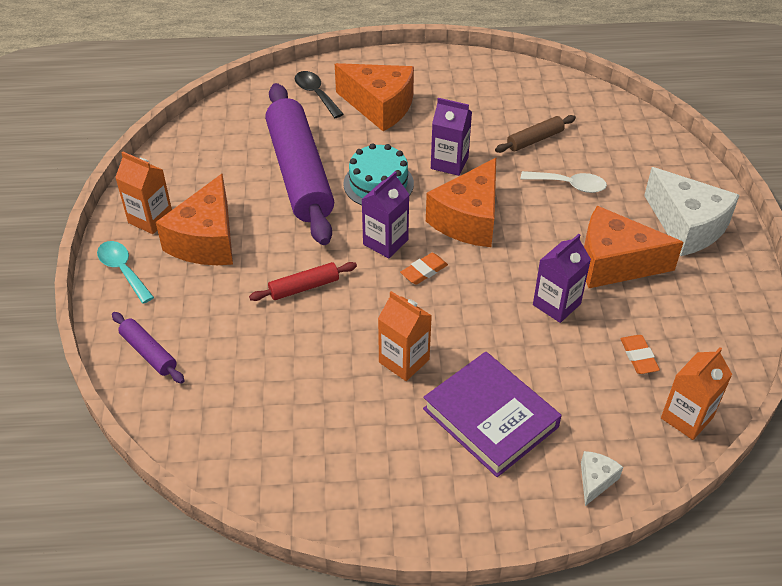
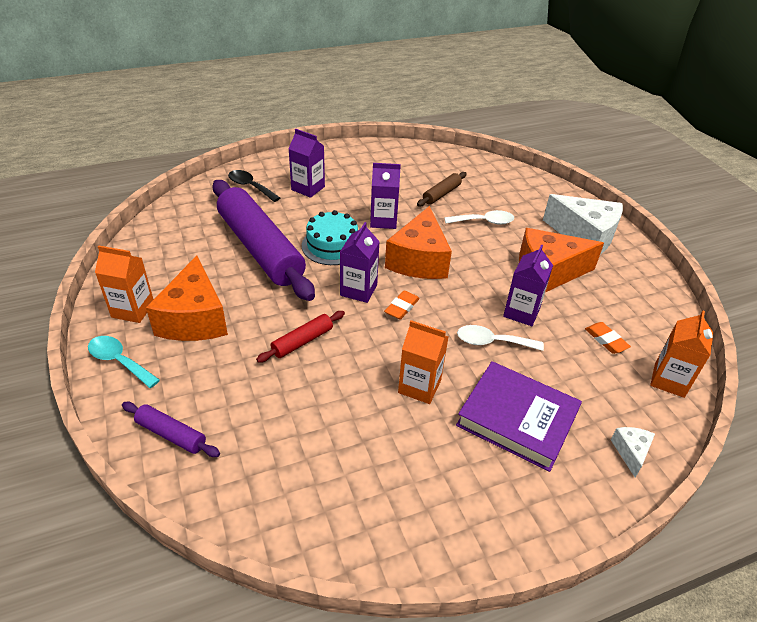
camera: 20 degrees left, 5 degrees down
(380, 106) = (308, 188): orange cheese -> purple carton
(505, 331) = (492, 342): none -> white spoon

